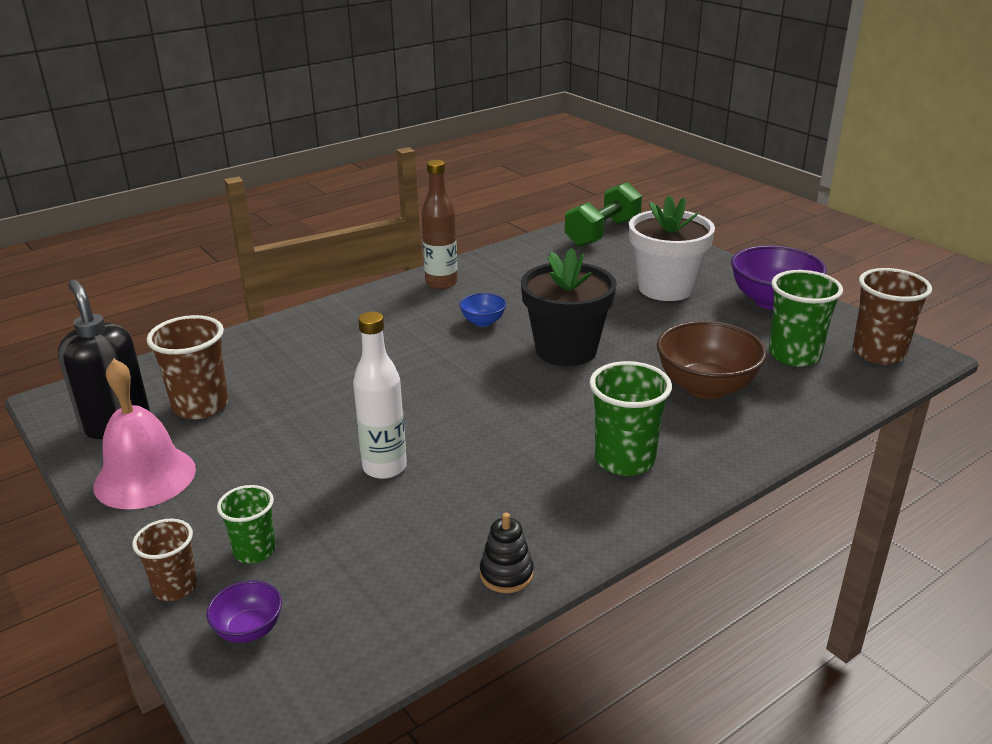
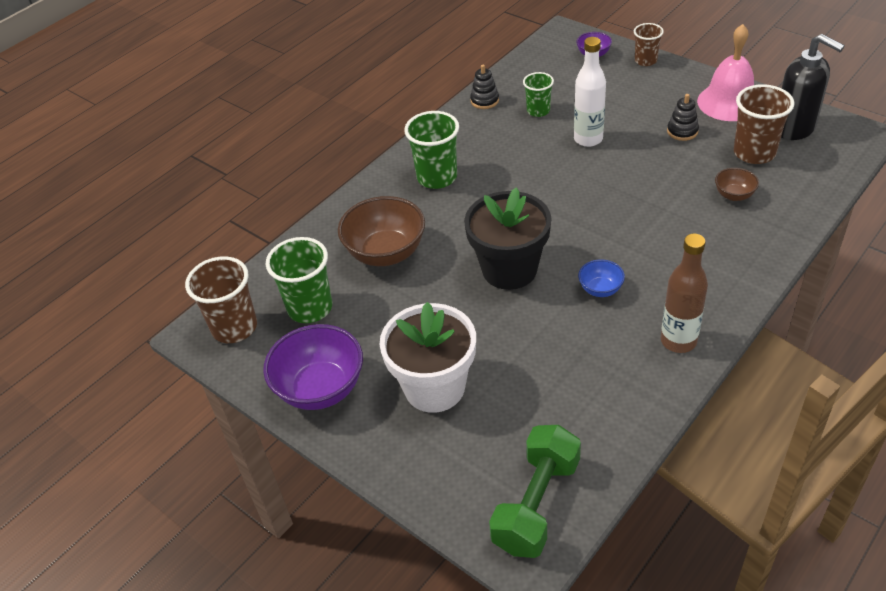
camera: 170 degrees right, 15 degrees up
(252, 450) = (682, 131): none -> black stacking toy
(255, 551) = (622, 82): green cup -> green cup (538, 111)
(276, 369) = (734, 195): none -> brown bowl

